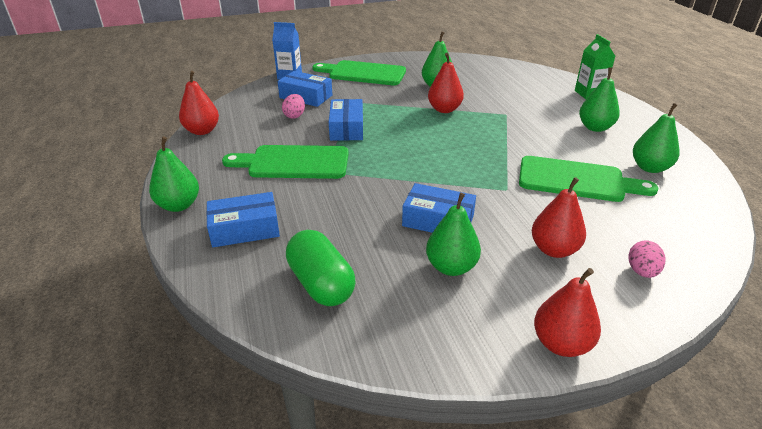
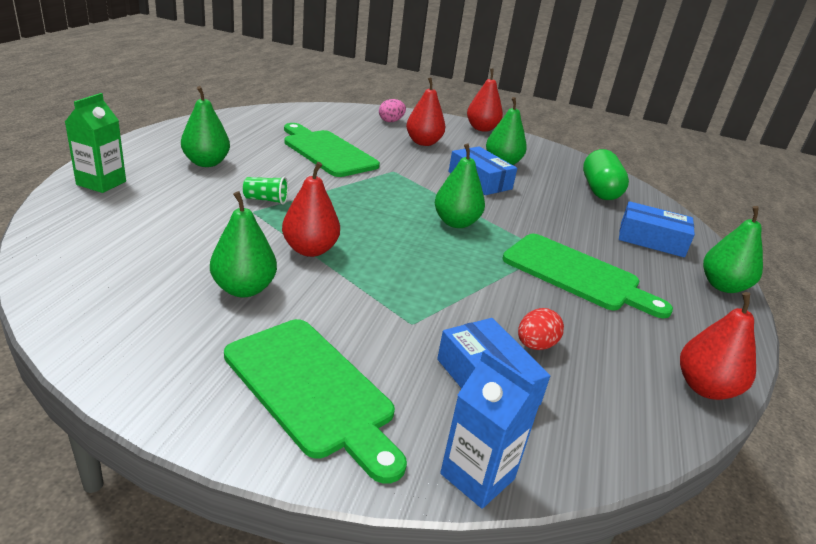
camera: 150 degrees left, 5 degrees down
(294, 116) = (535, 345): pink egg -> red egg
(346, 128) = (474, 287): blue box -> none
(516, 122) = (266, 200): none -> green cup
(650, 168) = (253, 133): green pear -> green pear (456, 223)

